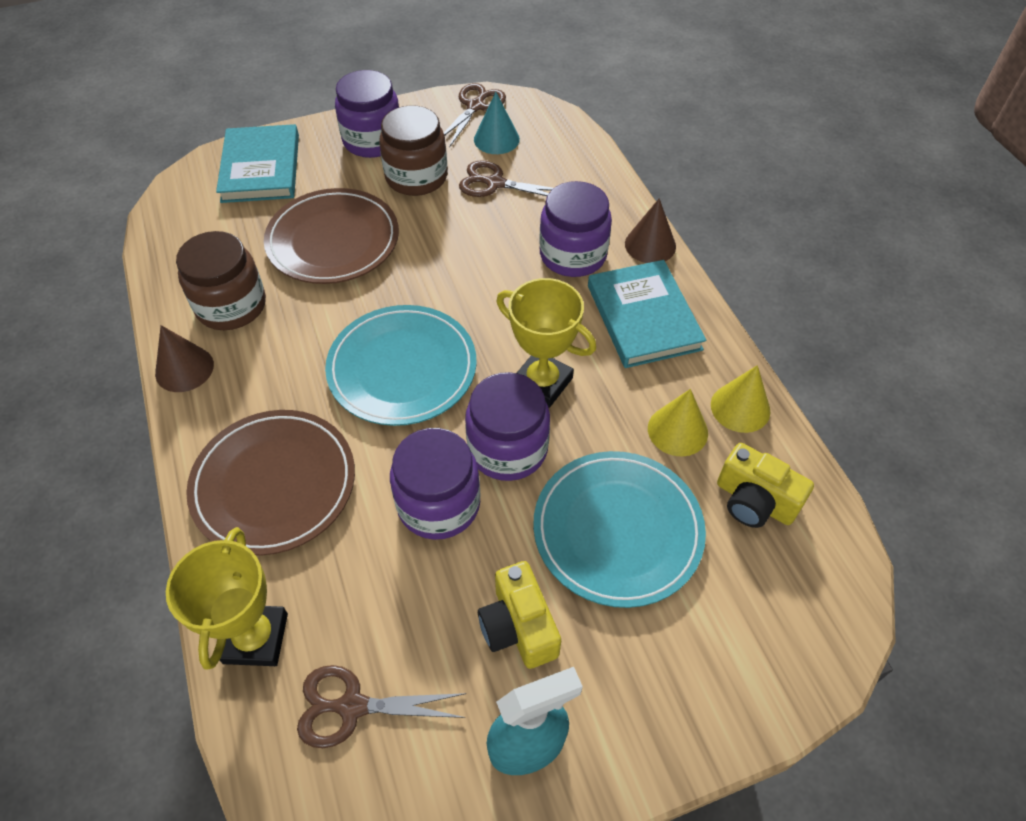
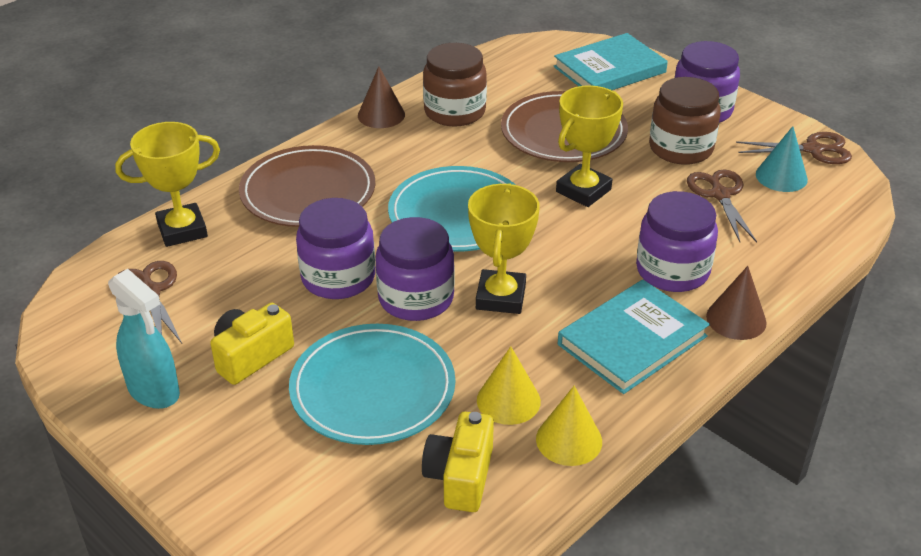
camera: 65 degrees right, 15 degrees down
(430, 264) = (583, 191): none -> yellow trophy

